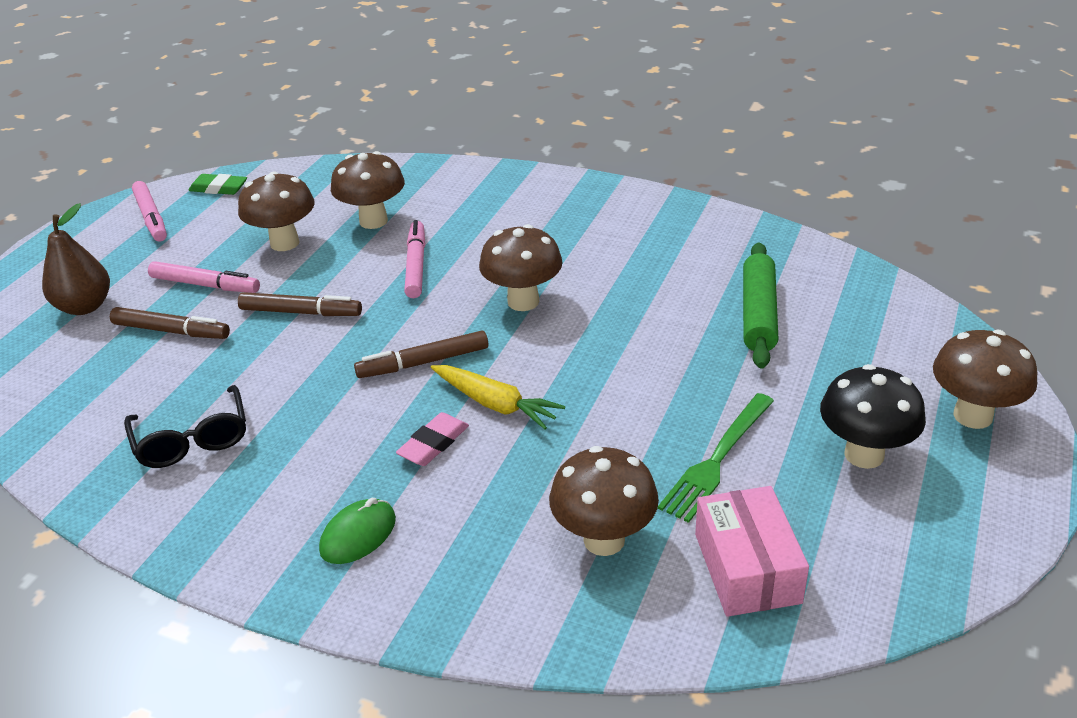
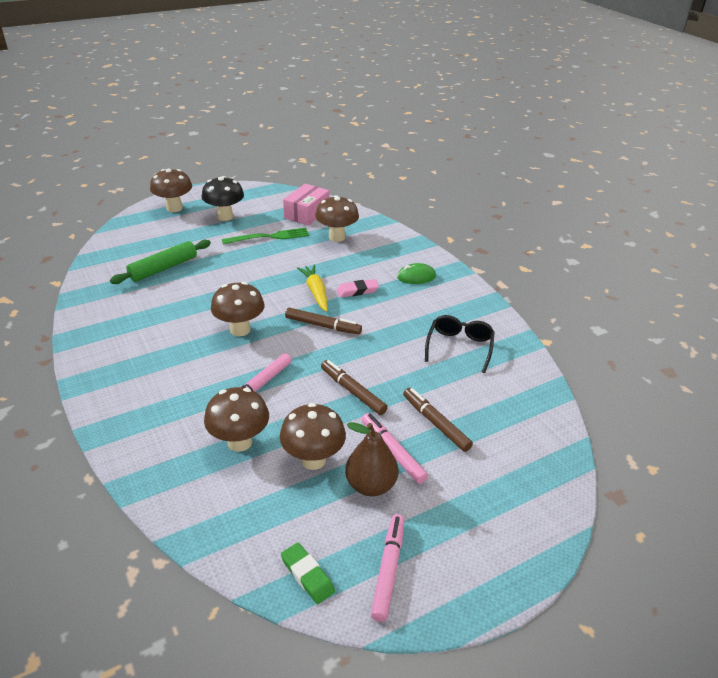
camera: 145 degrees left, 0 degrees up
(85, 306) = (484, 483): brown pear -> brown pear (371, 485)

